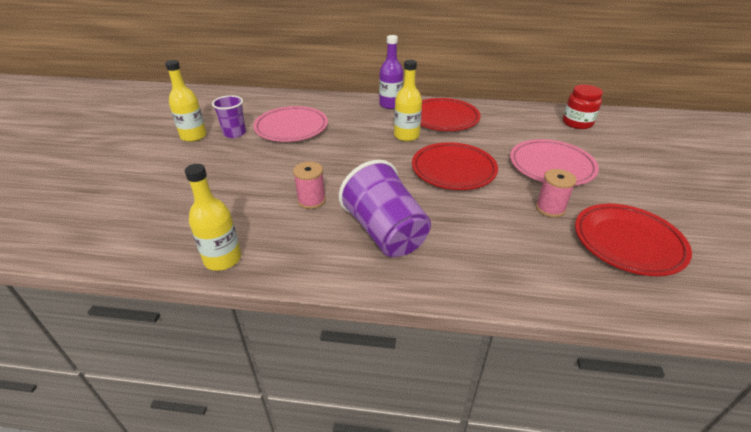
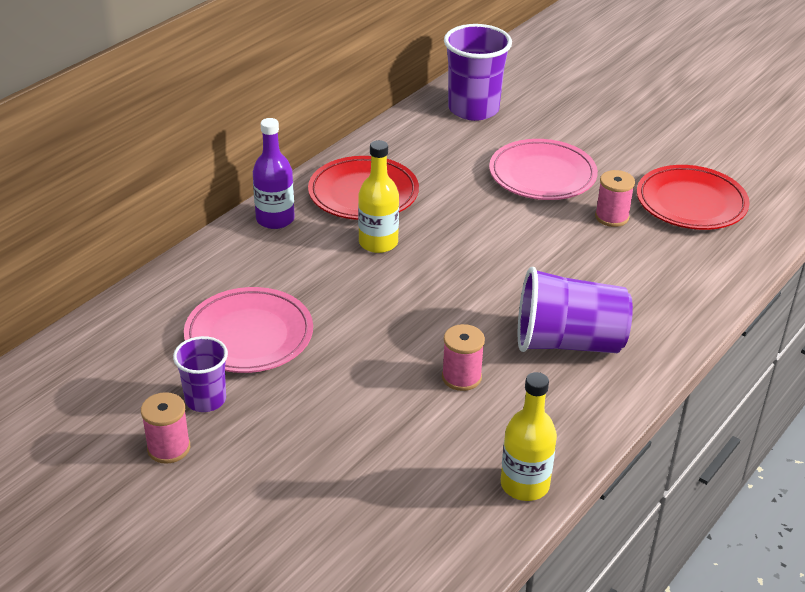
camera: 60 degrees left, 0 degrees up
(193, 136) = (169, 448): yellow bottle -> pink spool
(453, 170) = (490, 243): red plate -> none
(577, 123) = (473, 109): red jar -> purple cup

